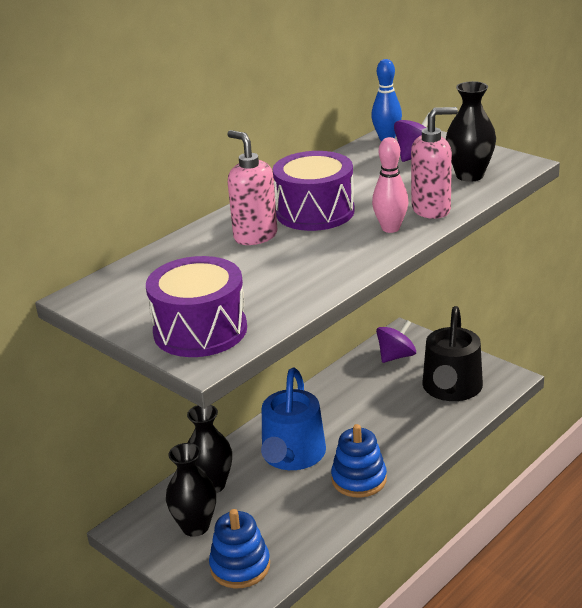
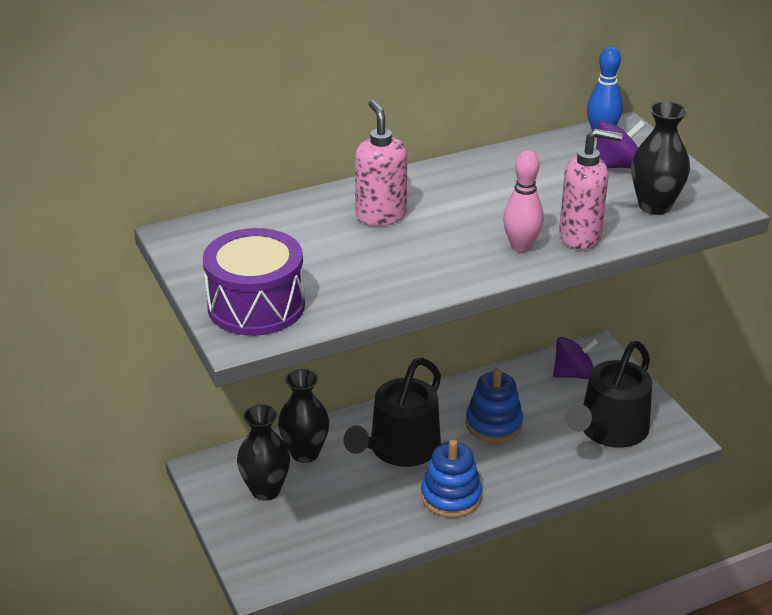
camera: 20 degrees right, 5 degrees up
(240, 566) = (284, 545): blue stacking toy -> blue stacking toy (494, 424)
(292, 455) = (400, 448): blue watering can -> black watering can
(315, 212) = (460, 204): purple drum -> none

